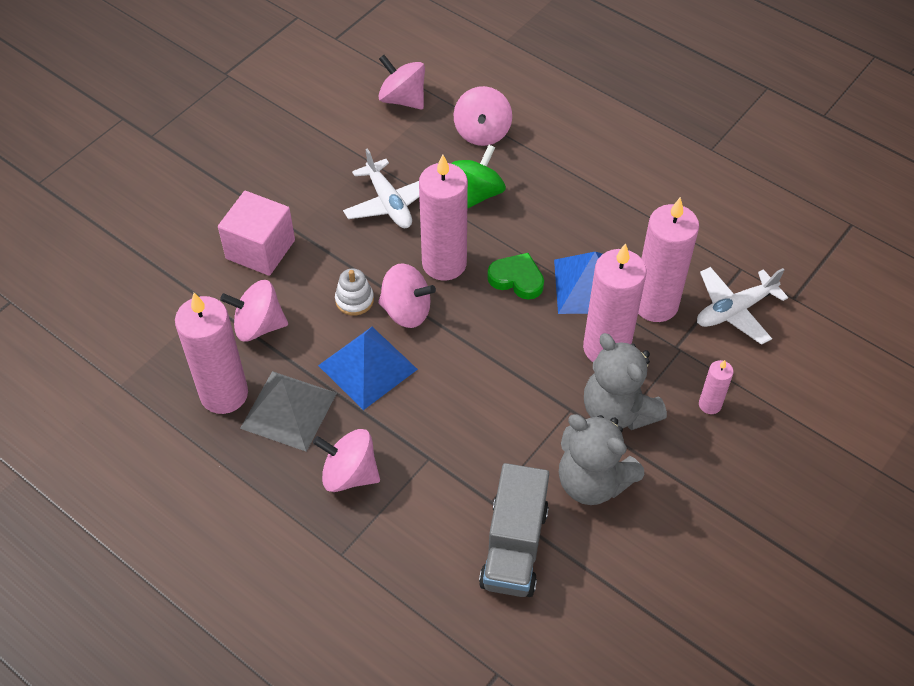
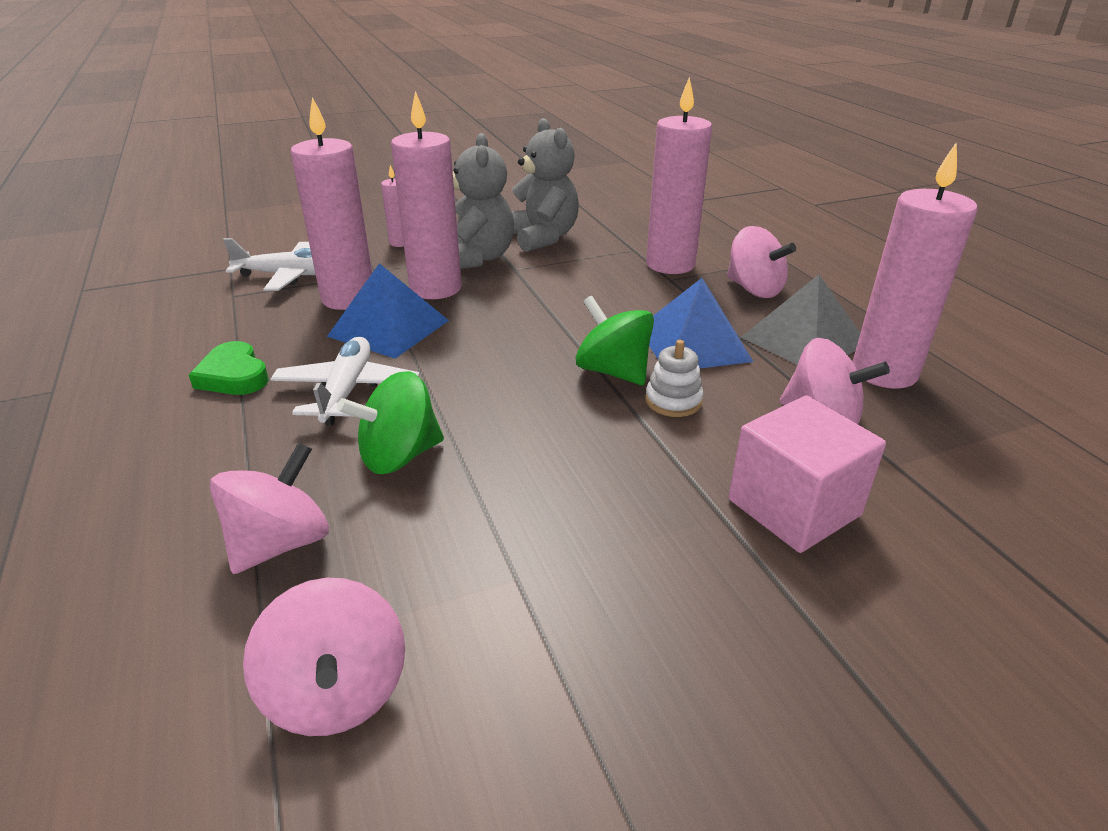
camera: 150 degrees left, 20 degrees down
(388, 203) = (540, 494): white plane -> white plane (347, 391)
(406, 311) = (613, 371): pink spinning top -> green spinning top
(444, 263) = (526, 397): pink candle -> pink candle (670, 264)
(514, 546) = (635, 231): grey truck -> none
(517, 279) = (457, 356): green heart -> green heart (234, 376)

